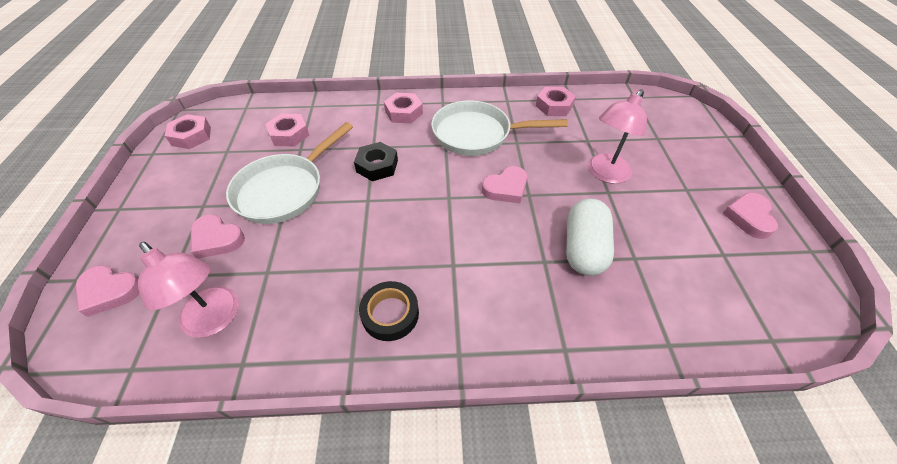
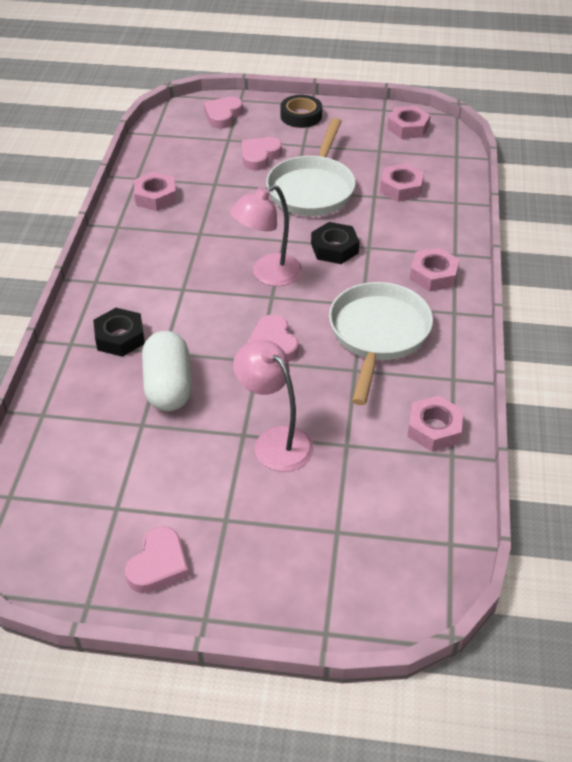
camera: 100 degrees right, 5 degrees down
(216, 320) = (178, 163): pink lamp -> pink lamp (268, 275)
(285, 189) = (312, 189): white pan -> white pan turned 120 degrees counterclockwise
(289, 329) = (155, 197): none -> pink nut
(390, 314) = (147, 247): black tape -> black tape (301, 116)
(539, 303) = (120, 337): none -> black nut
(583, 248) = (168, 386): white capsule -> white capsule turned 60 degrees clockwise
(748, 217) = (158, 565): pink heart -> pink heart turned 90 degrees clockwise

